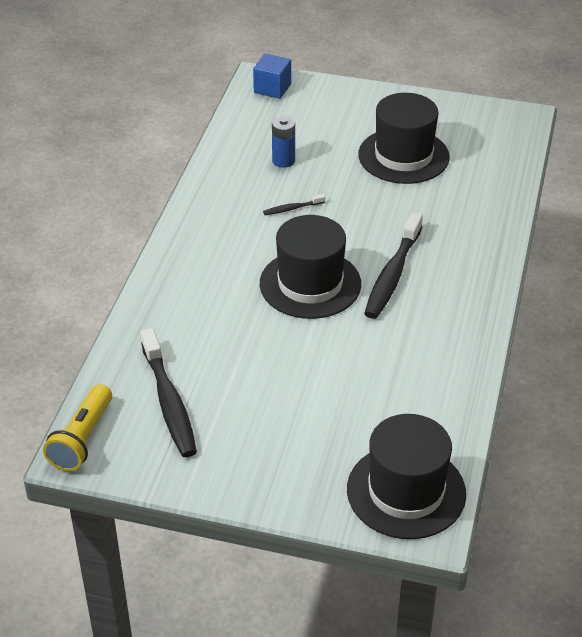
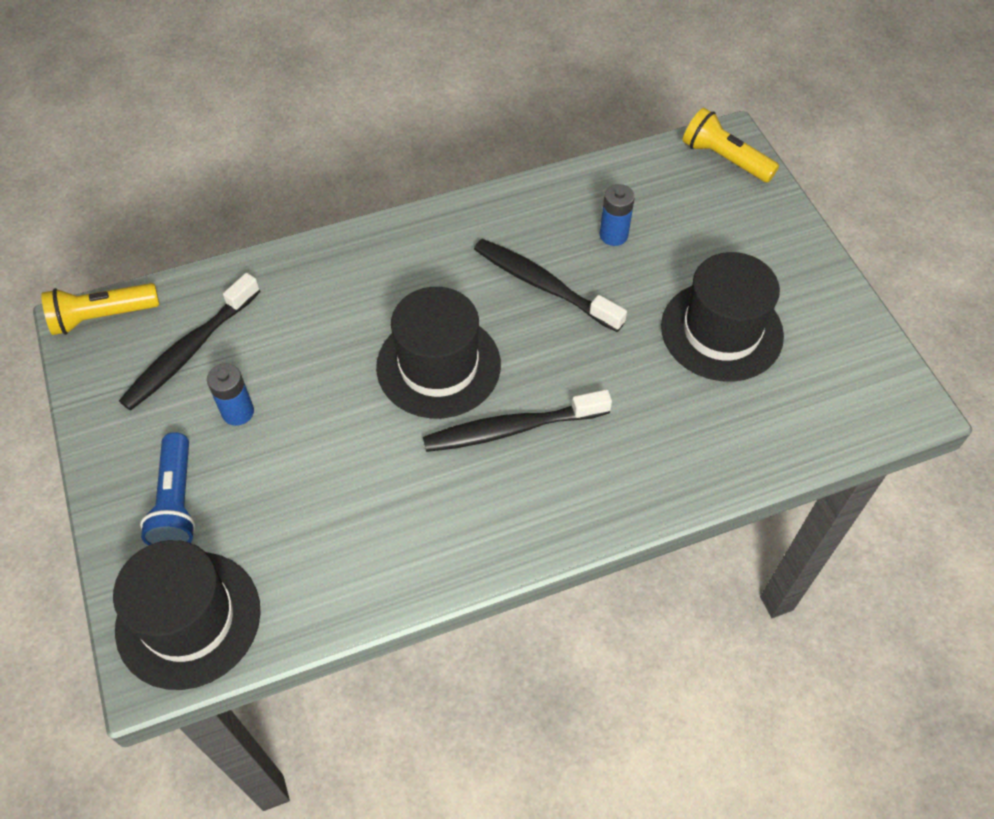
camera: 55 degrees right, 15 degrees up
(252, 398) = (238, 412): none -> blue battery
(272, 88) = (724, 159): blue cube -> yellow flashlight
(292, 208) = (543, 285): black toothbrush -> black toothbrush, size x2.20
(302, 461) = (176, 502): none -> blue flashlight

